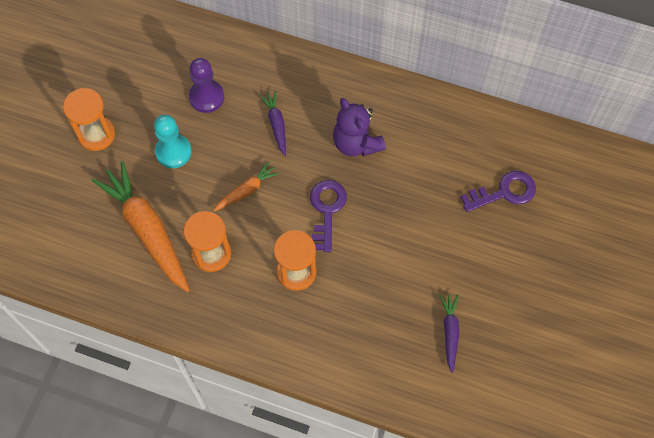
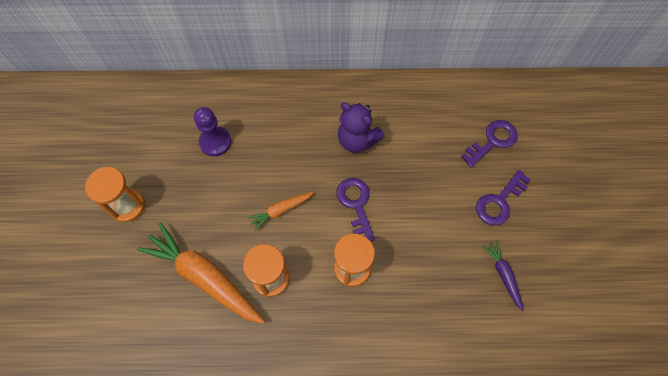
camera: 20 degrees left, 0 degrees up
(173, 152) = (203, 198): turquoise pawn -> none
(247, 190) = (280, 211): orange carrot -> orange carrot turned 150 degrees counterclockwise
(276, 124) = (284, 146): purple carrot -> none
(481, 258) = (499, 202): none -> purple key

